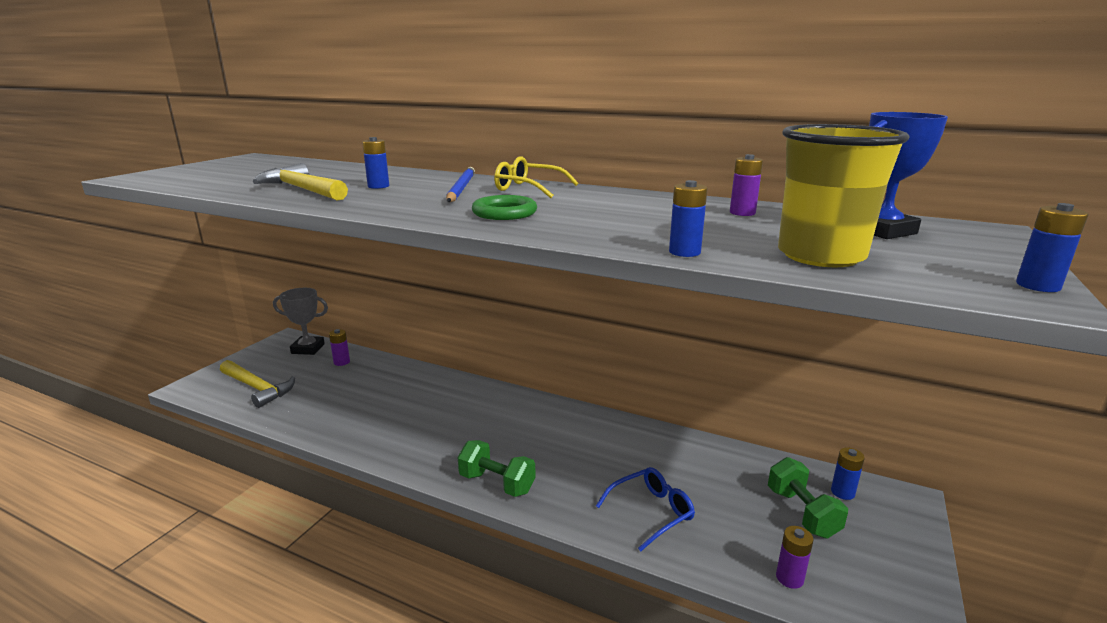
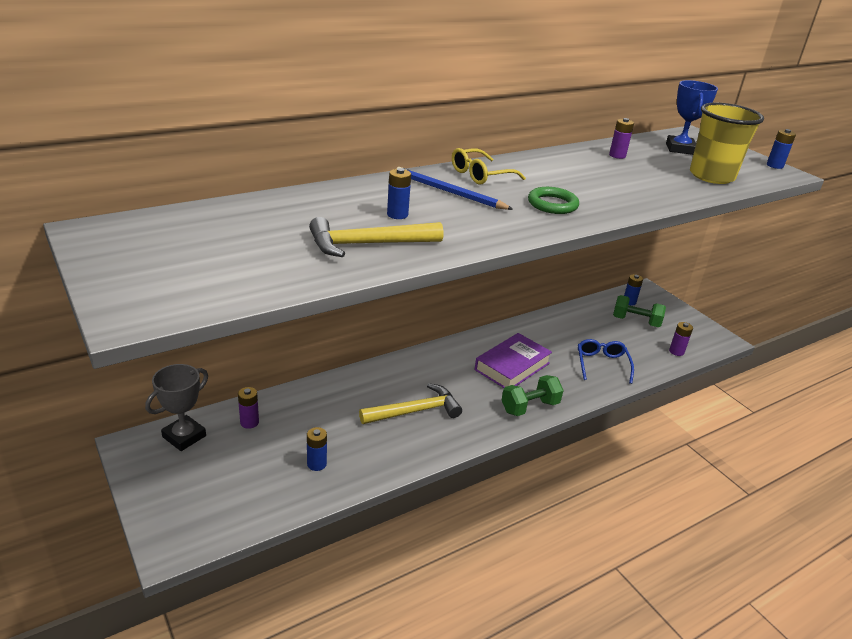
camera: 60 degrees left, 10 degrees up
(257, 388) = (240, 493): yellow hammer -> yellow hammer (415, 411)
(559, 448) = (512, 366): none -> purple book
(684, 252) = (685, 196): blue battery -> blue battery (316, 464)

